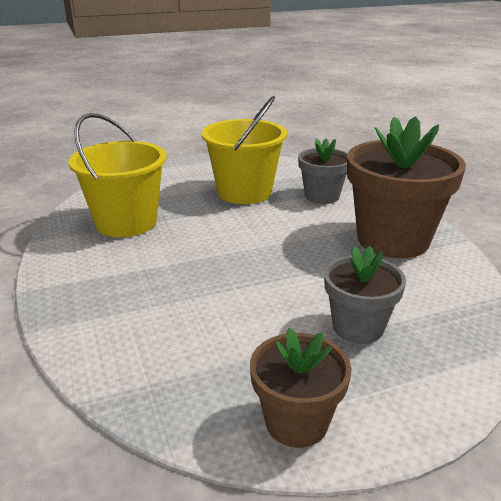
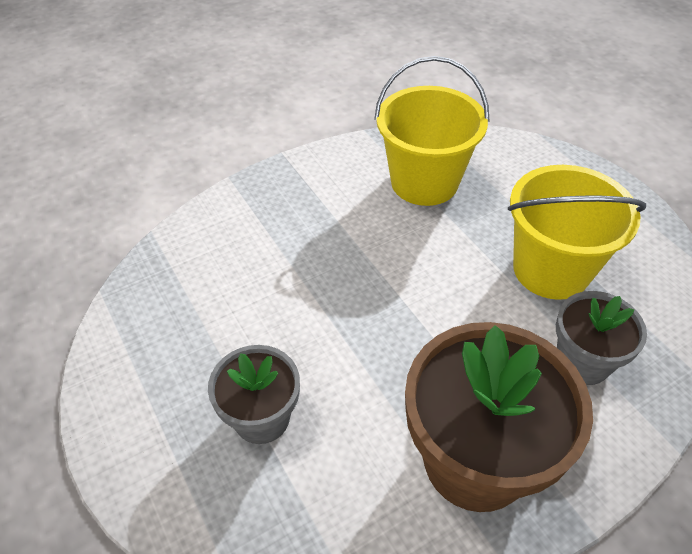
camera: 80 degrees right, 20 degrees up
(296, 422) = (125, 373): brown flower pot -> none

